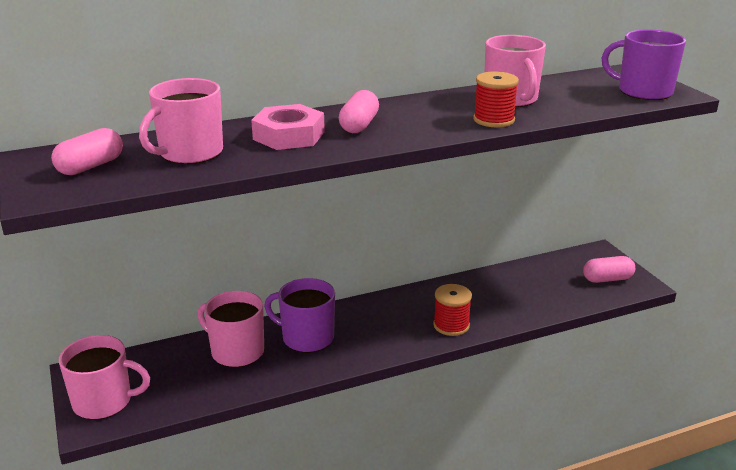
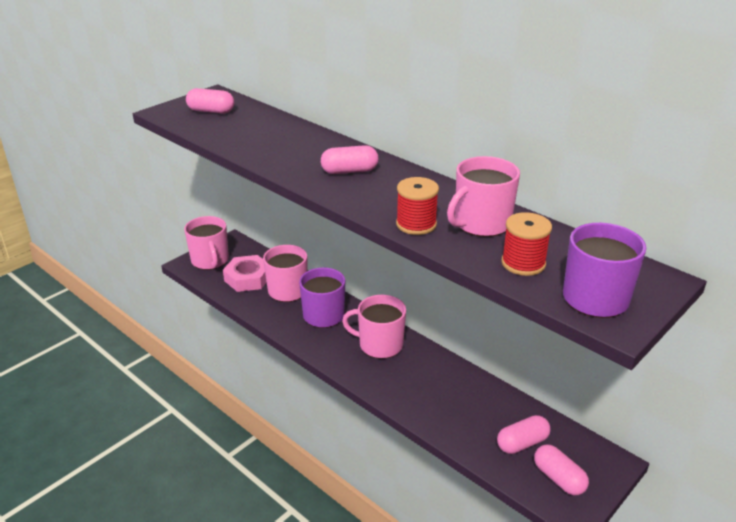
camera: 65 degrees right, 5 degrees up
(190, 153) = (251, 130): pink mug -> pink mug (379, 345)
(289, 135) = (306, 152): pink nut -> pink nut (248, 278)
(451, 325) = (391, 385): red spool -> red spool (523, 263)
(562, 282) = (522, 443): none -> pink capsule

